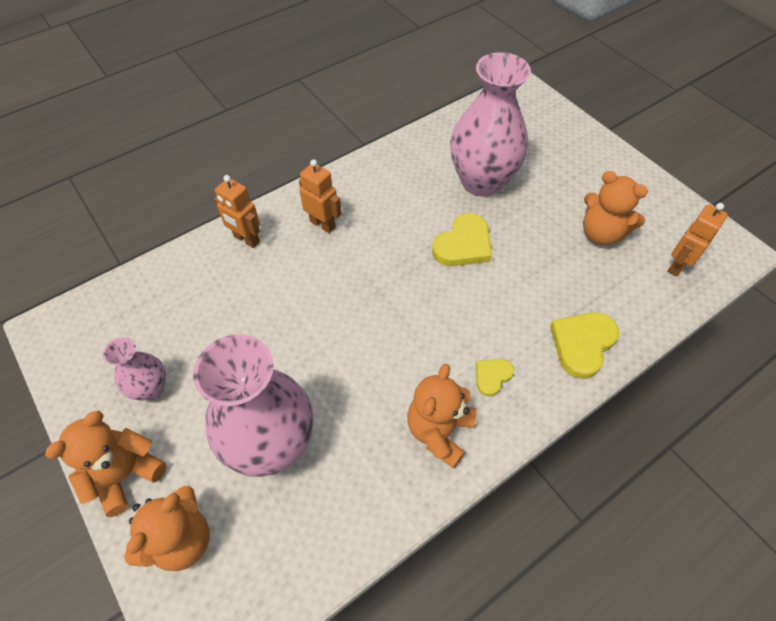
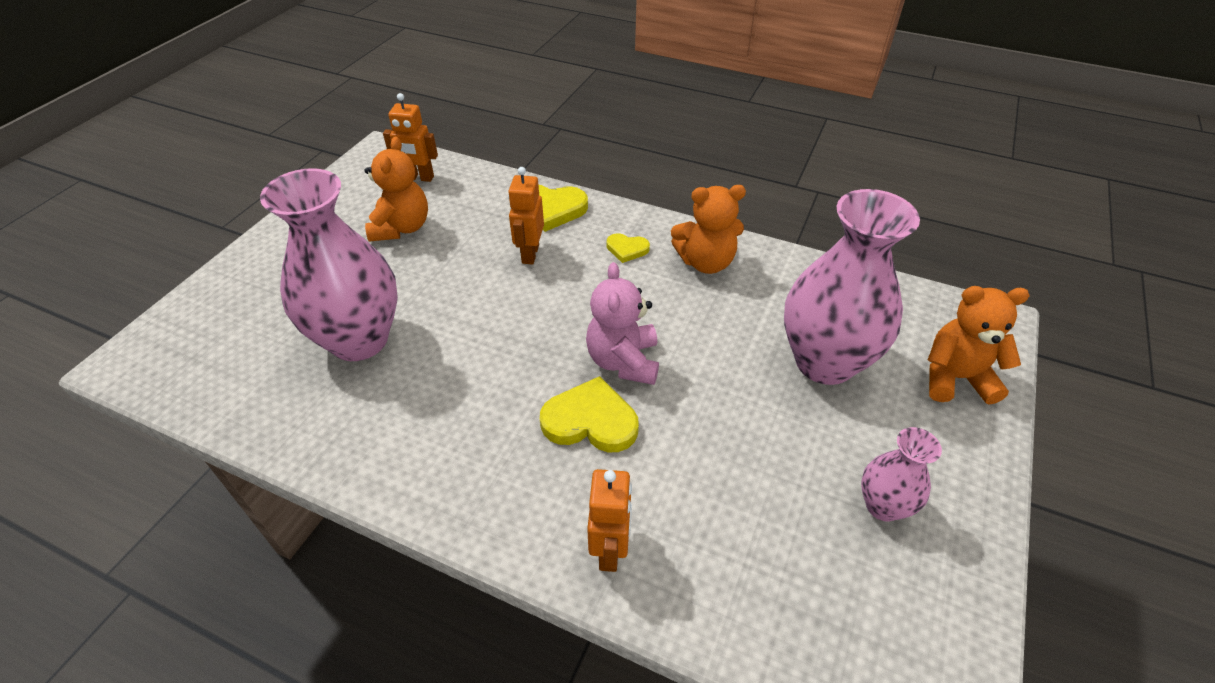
camera: 120 degrees left, 10 degrees down
(125, 474) = (969, 460): orange teddy bear -> none
(323, 224) = (525, 470): orange robot -> orange robot (530, 254)
(368, 310) = (623, 361): none -> pink teddy bear
(463, 244) = (478, 320): yellow heart -> yellow heart (590, 421)

